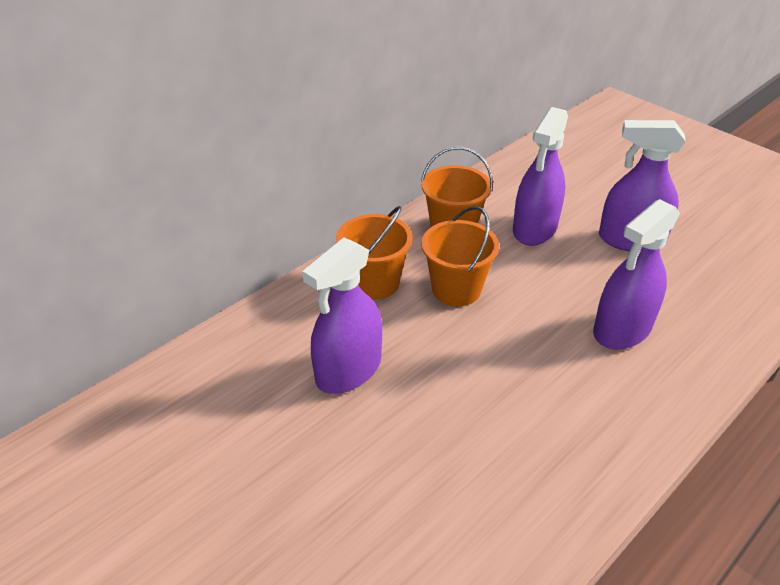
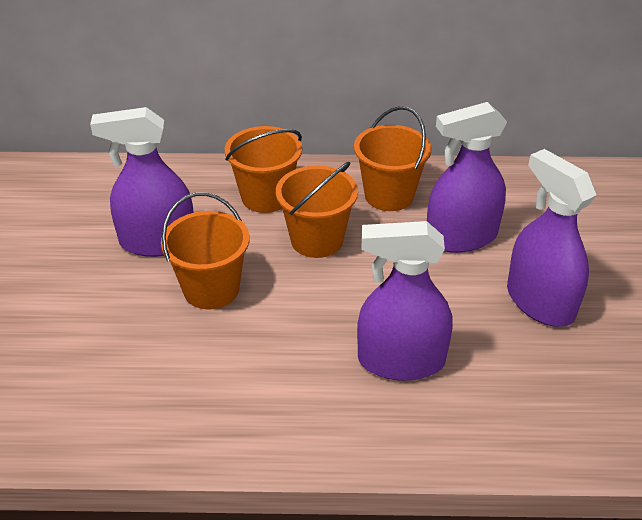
camera: 45 degrees right, 0 degrees up
(443, 374) = (211, 289): none -> orange bucket

